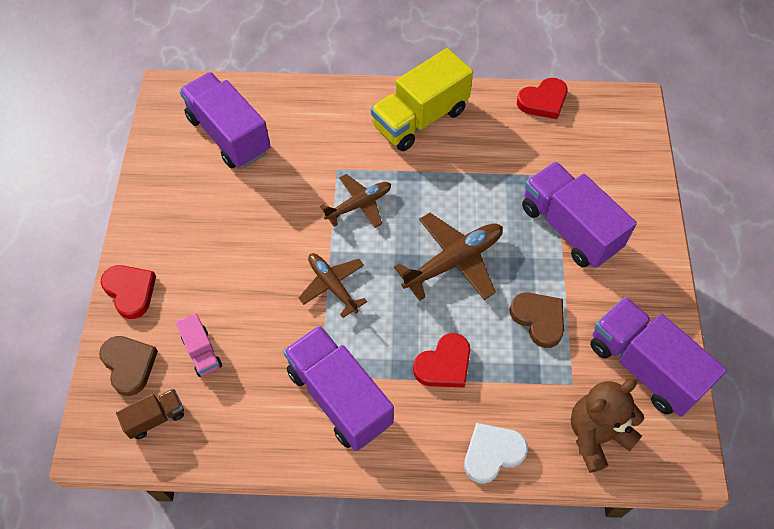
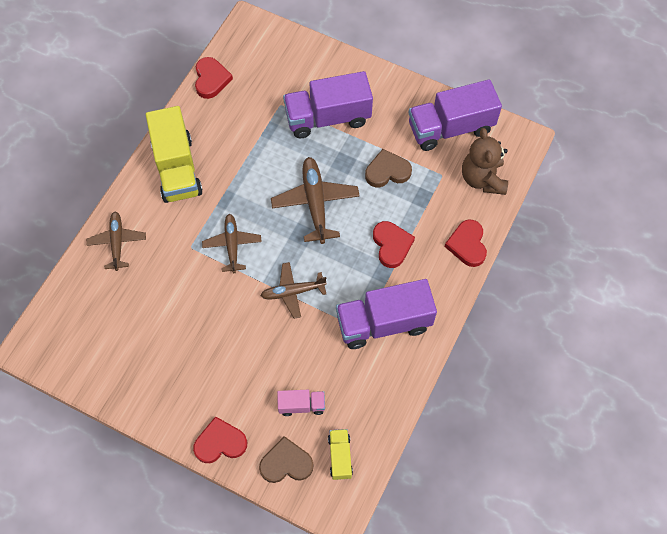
camera: 65 degrees left, 5 degrees up
(155, 418) = (340, 457): brown truck -> yellow truck
(229, 135) = (108, 315): purple truck -> none
(310, 107) = (117, 243): none -> brown plane
(492, 453) = (467, 245): white heart -> red heart

